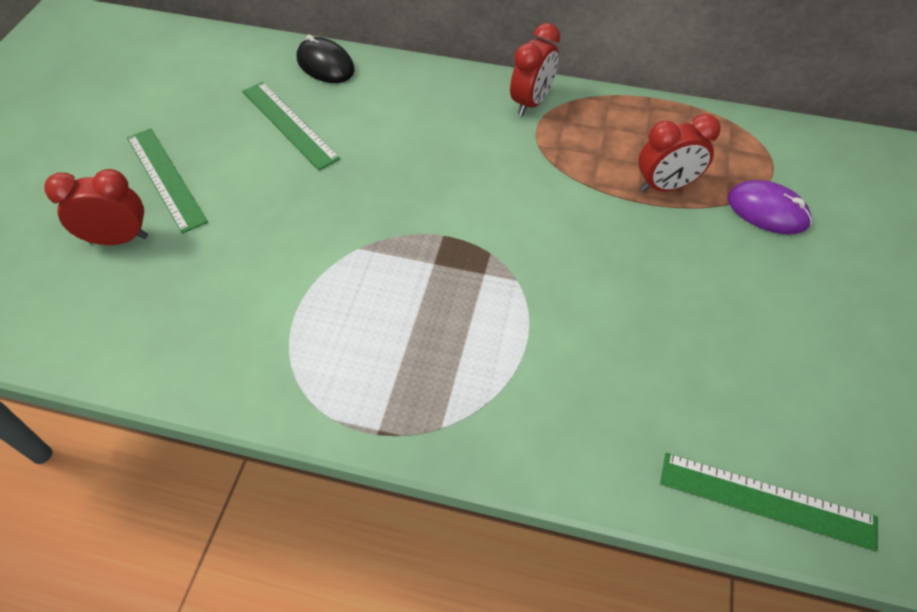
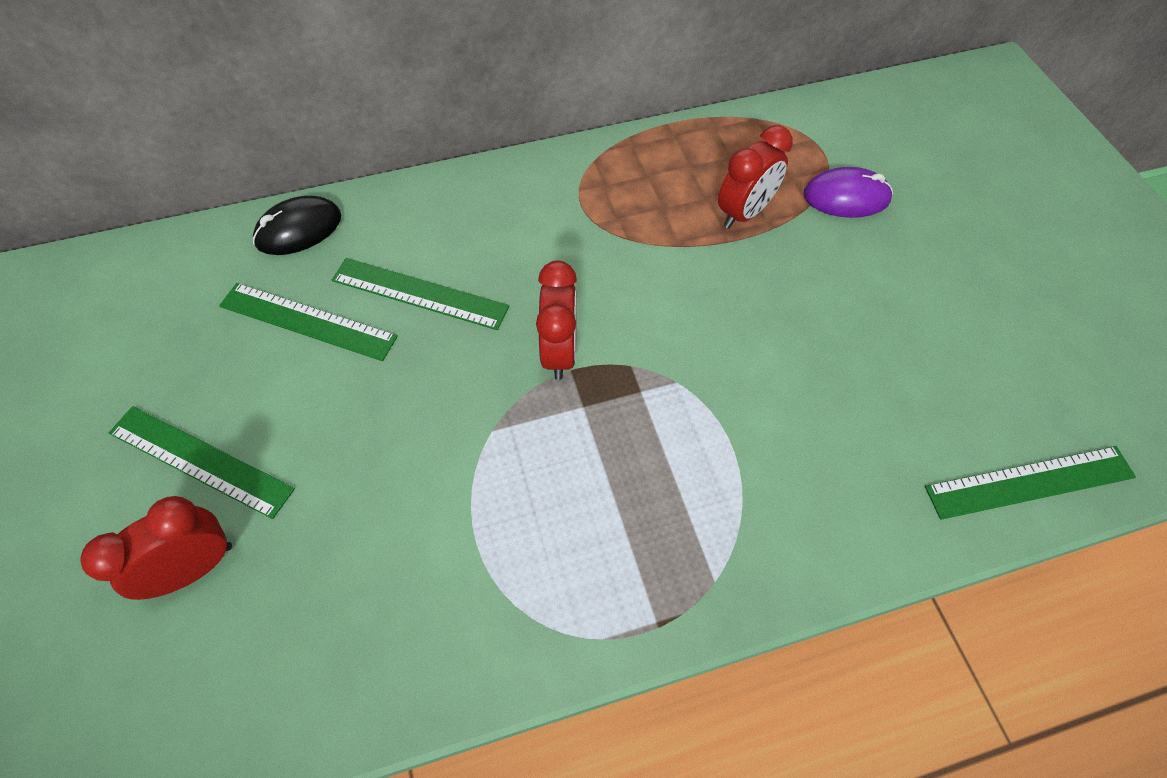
camera: 30 degrees left, 5 degrees up
(325, 65) = (299, 229): black mouse -> black mouse turned 45 degrees counterclockwise
(375, 138) = (419, 293): none -> green ruler
(531, 102) = (556, 178): red clock -> red clock (559, 352)

